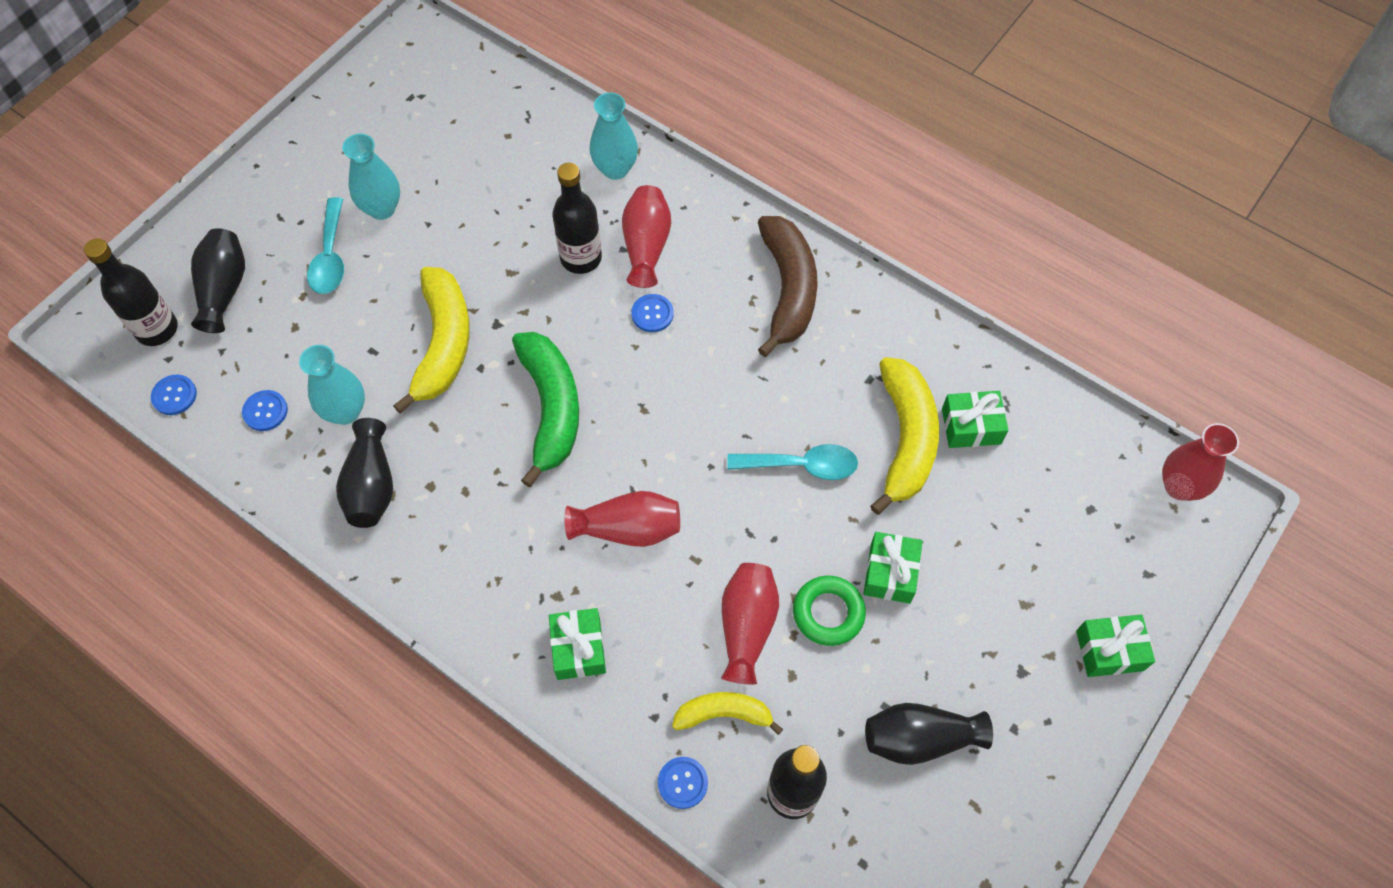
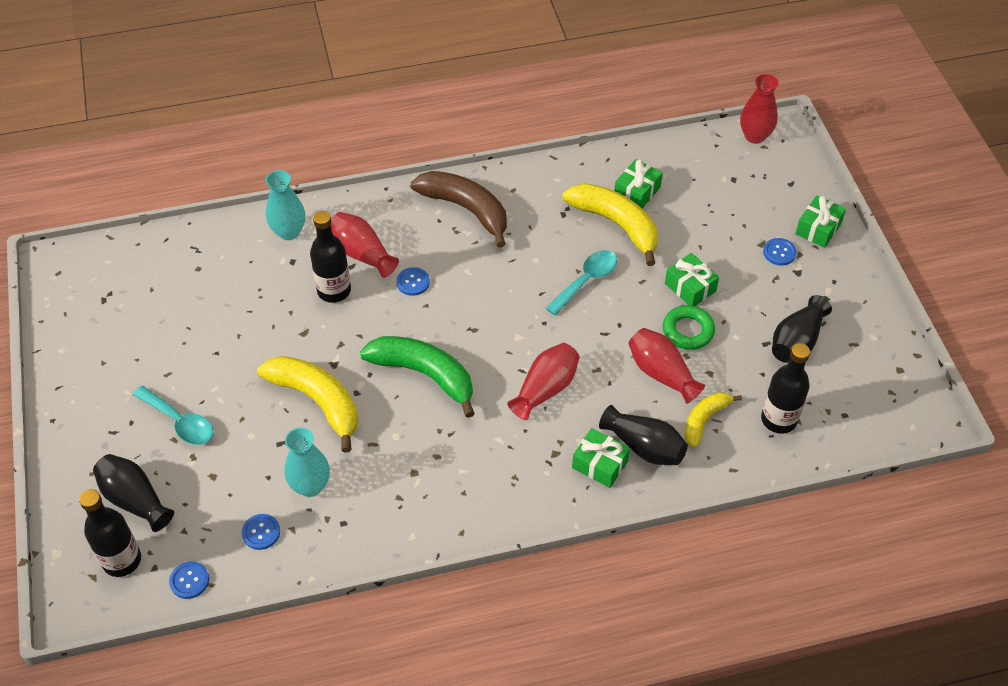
camera: 50 degrees left, 10 degrees down
(371, 486) = (381, 505): black vase -> black vase (644, 447)
(382, 208) = (175, 370): turquoise vase -> none
(682, 783) = (728, 467): blue button -> blue button (779, 252)

